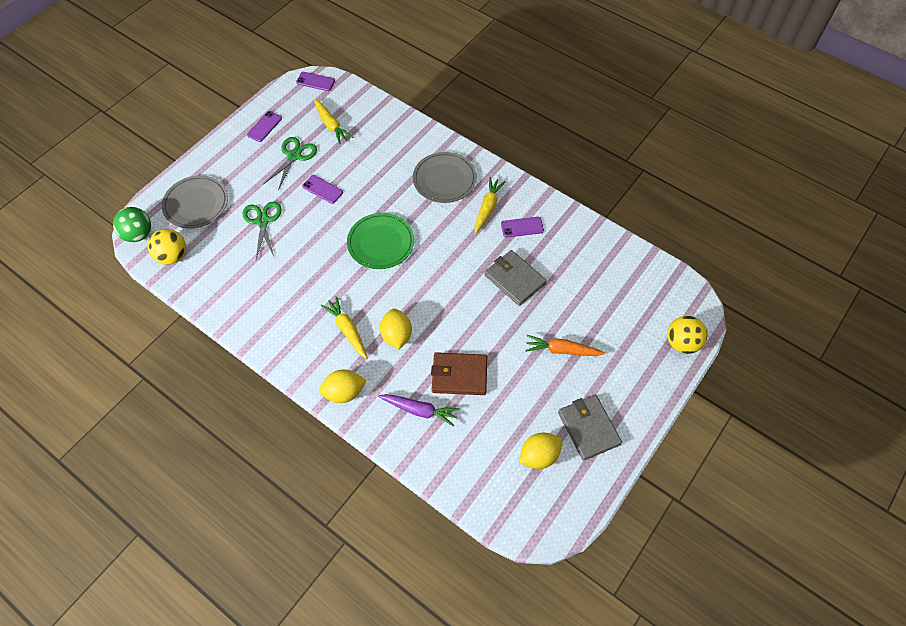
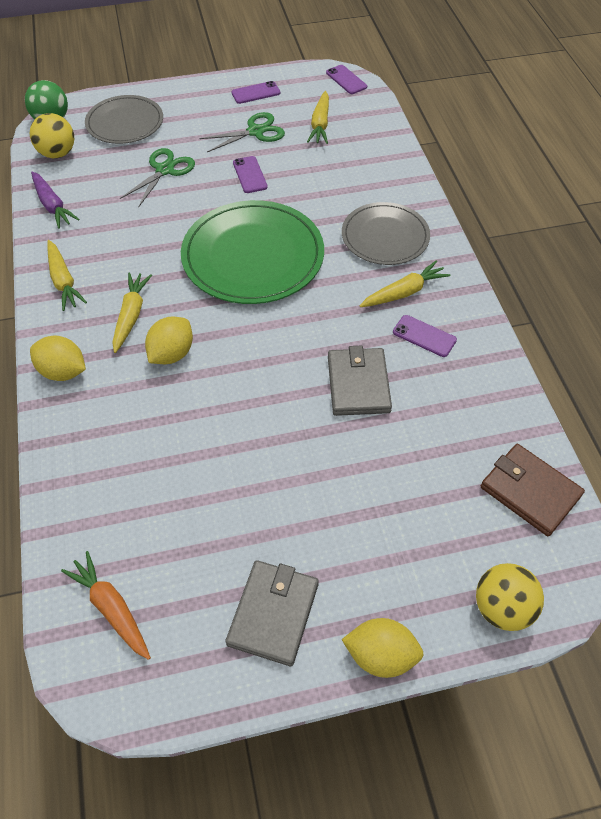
camera: 40 degrees right, 5 degrees down
(280, 339) = (63, 281): none -> yellow carrot
(381, 243) = (253, 256): green plate -> green plate, size x1.58
(419, 410) = (112, 444): purple carrot -> purple carrot (52, 205)
(459, 375) = (191, 440): brown wallet -> brown wallet (529, 491)
(539, 456) = (182, 596): yellow lemon -> yellow lemon (380, 655)
(562, 350) = (334, 499): orange carrot -> orange carrot (111, 608)

